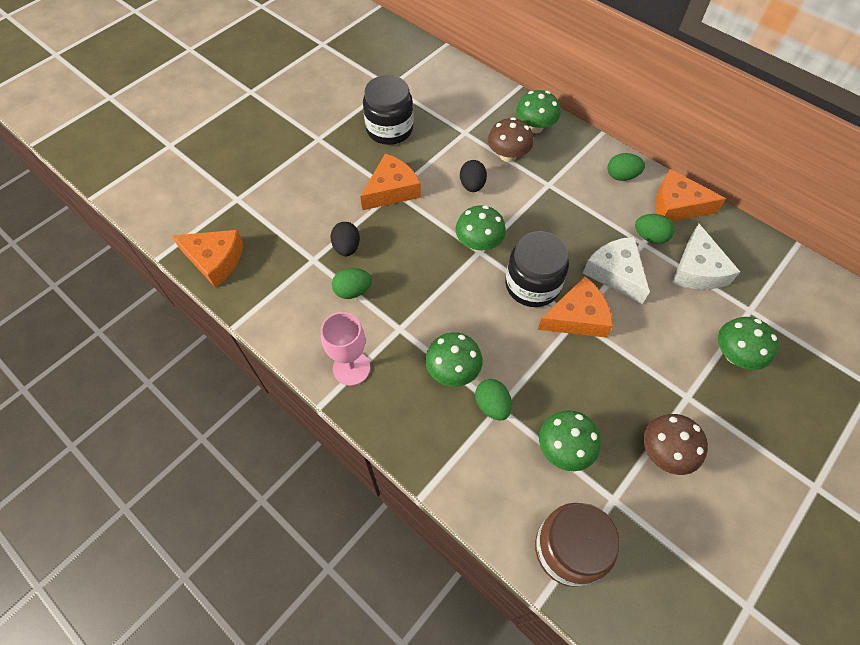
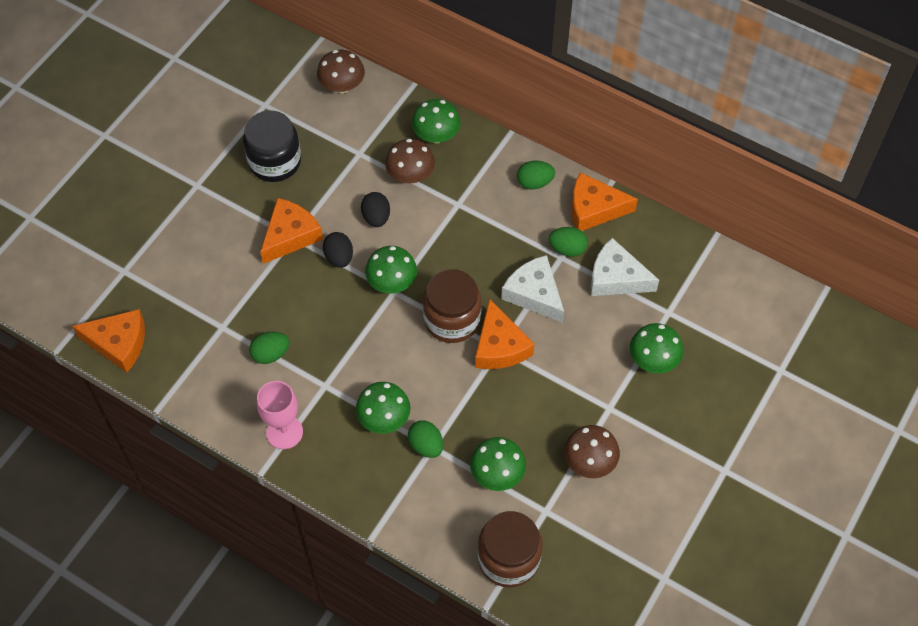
camera: 10 degrees left, 0 degrees up
(347, 247) = (255, 308): black egg -> black egg (339, 257)
(458, 80) = (342, 86): none -> brown mushroom
(532, 285) = (452, 319): black jar -> brown jar
(577, 317) = (499, 346): orange cheese -> orange cheese turned 105 degrees clockwise
(697, 269) = (616, 277): white cheese -> white cheese turned 120 degrees clockwise

